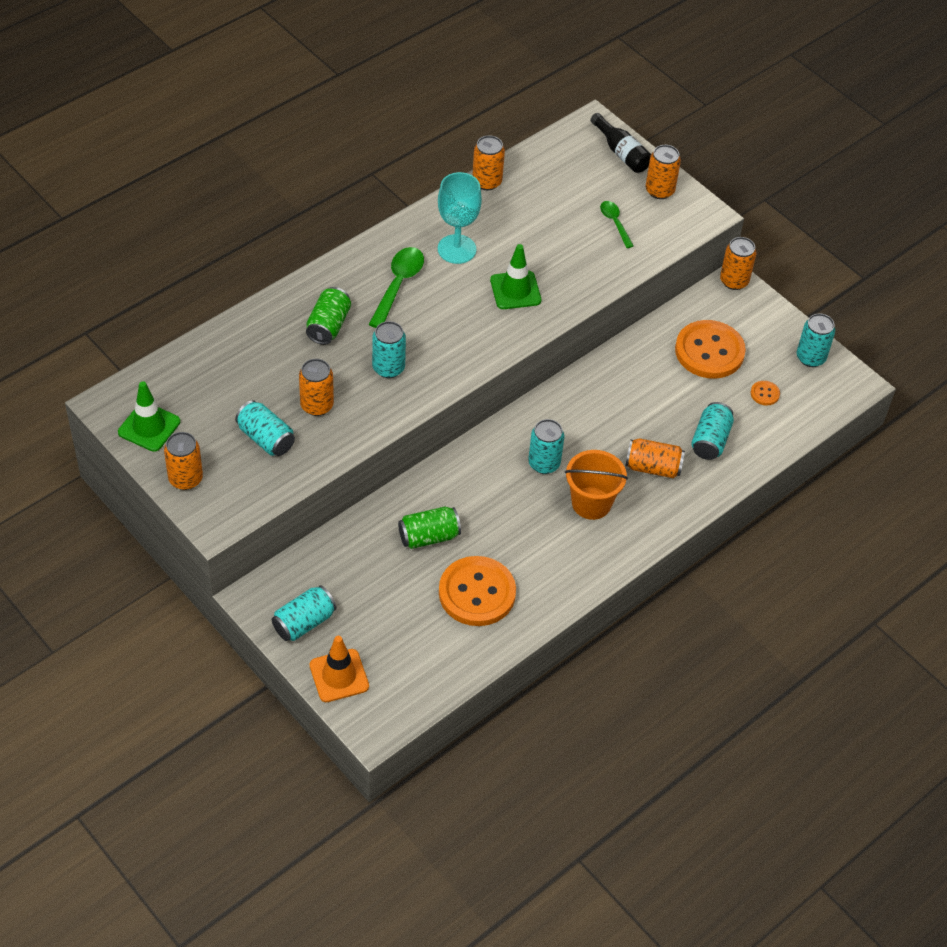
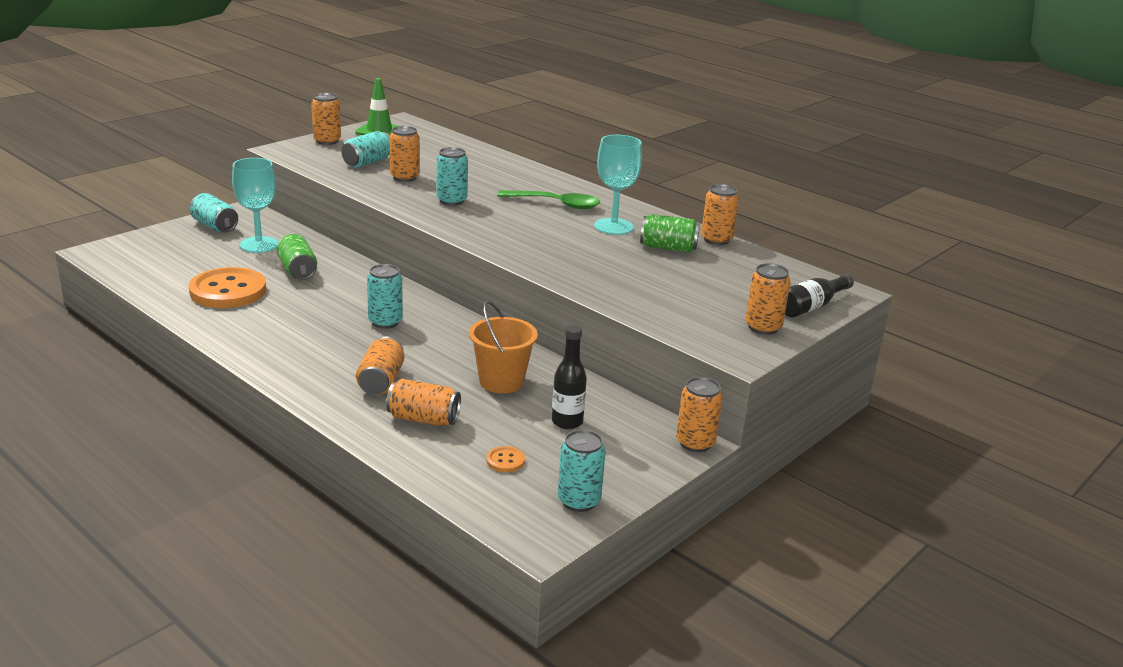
camera: 85 degrees right, 25 degrees down
(328, 326) = (497, 180): green can -> green can (668, 248)
(339, 676) = (156, 238): orange traffic cone -> none
(359, 575) = (259, 245): none -> turquoise goblet
(515, 290) = (567, 251): green traffic cone -> none
(591, 503) = (332, 346): orange bucket -> orange bucket (501, 381)
(615, 223) = (693, 301): green spoon -> none
(709, 351) = (567, 422): orange button -> black bottle
(710, 440) = (423, 419): turquoise can -> orange can

